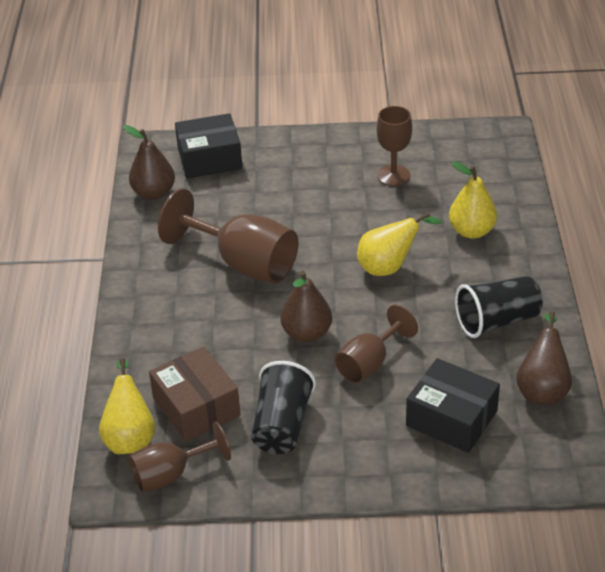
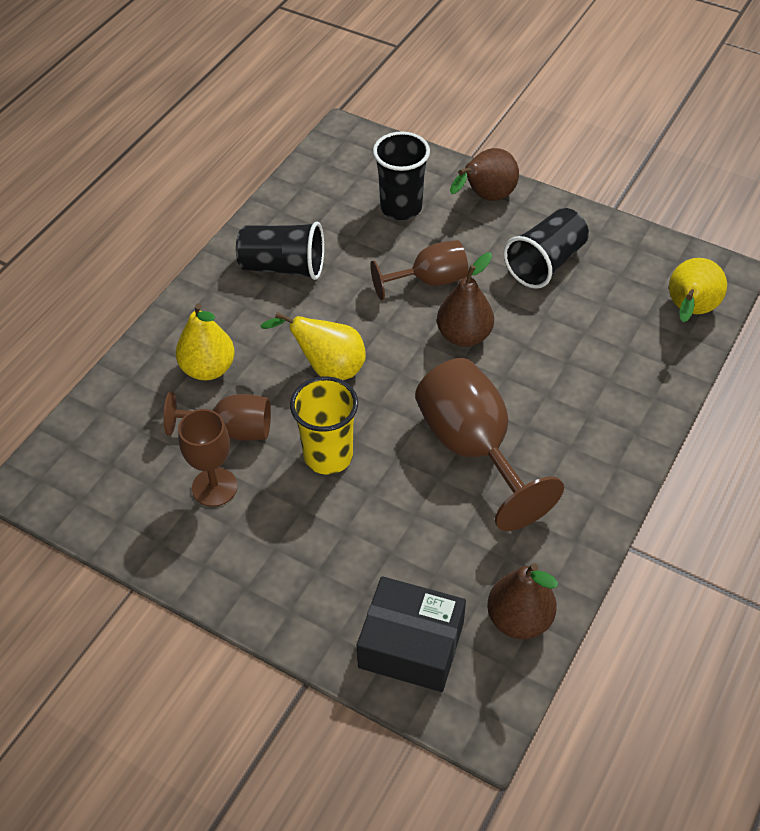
camera: 150 degrees left, 10 degrees up
(171, 475) = (666, 264): brown goblet -> brown goblet (232, 430)
(196, 407) = (613, 312): brown box -> none
(338, 219) = (328, 456): none -> yellow cup
(451, 418) = (401, 207): black box -> black cup
(542, 389) = (308, 197): brown pear -> brown pear (486, 197)

